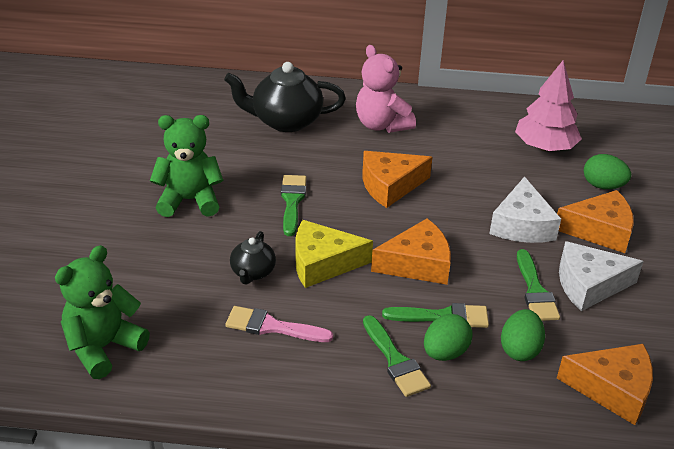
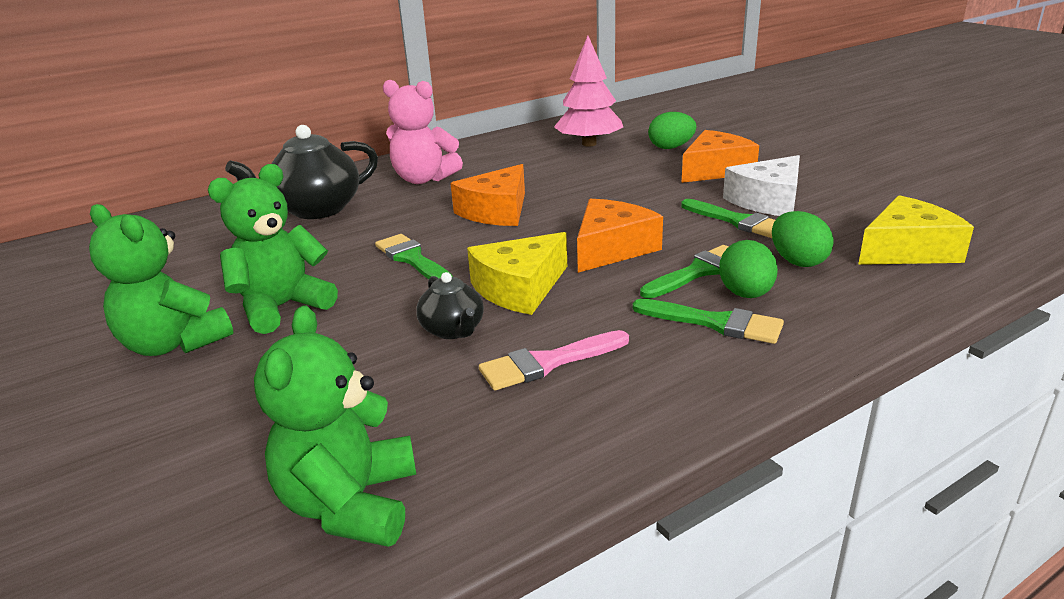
camera: 35 degrees left, 10 degrees down
(119, 197) = (174, 344): none -> green teddy bear
(522, 225) = (653, 190): white cheese -> none
(612, 389) = (907, 250): orange cheese -> yellow cheese

